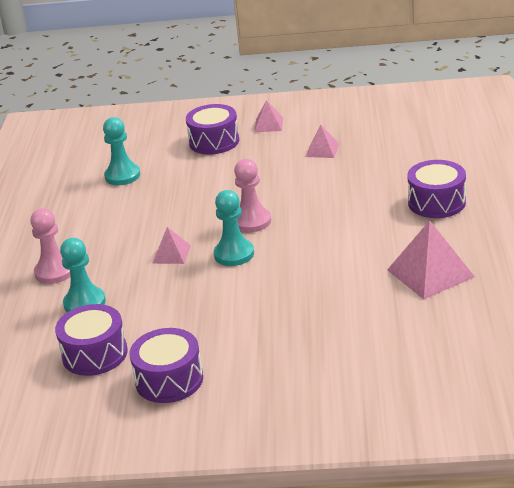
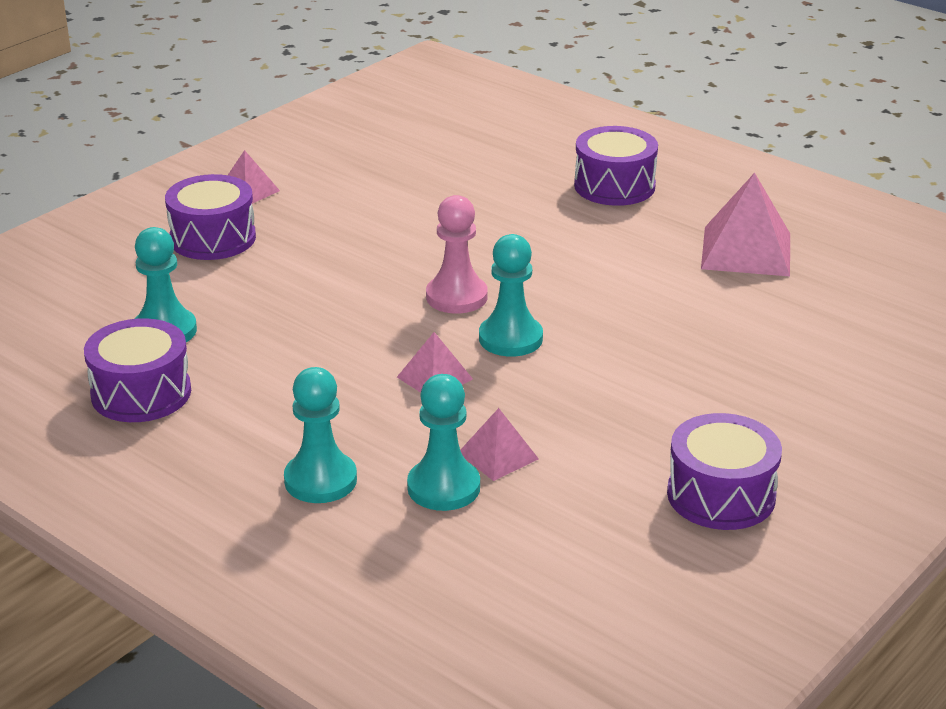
camera: 55 degrees left, 0 degrees up
(54, 272) = (320, 480): pink pawn -> turquoise pawn
(95, 354) = (581, 527): purple drum -> purple drum (141, 393)
(322, 150) = (377, 190): pink pyramid -> pink pyramid (498, 456)

